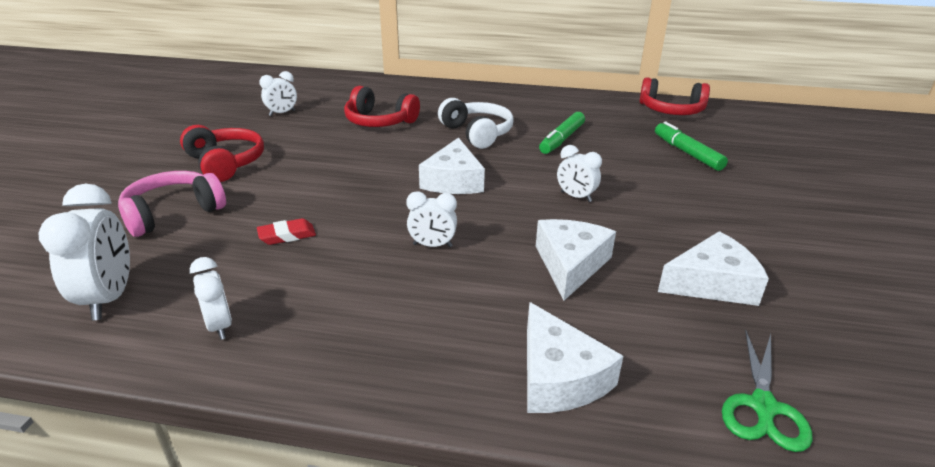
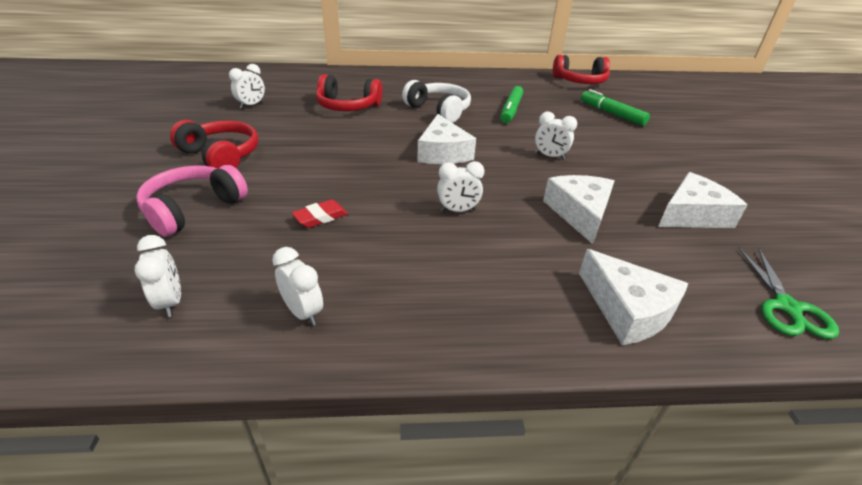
camera: 15 degrees left, 5 degrees up
(109, 298) = (170, 302): white clock -> white clock, size x0.60

